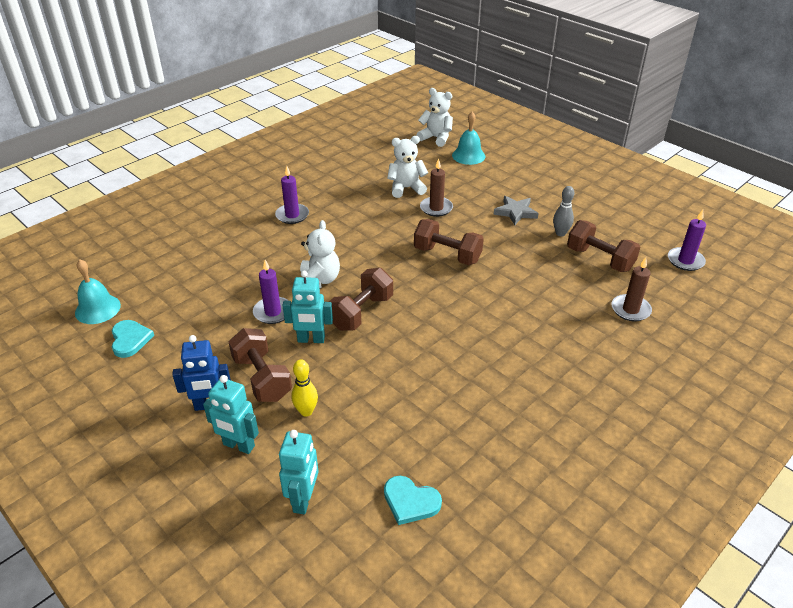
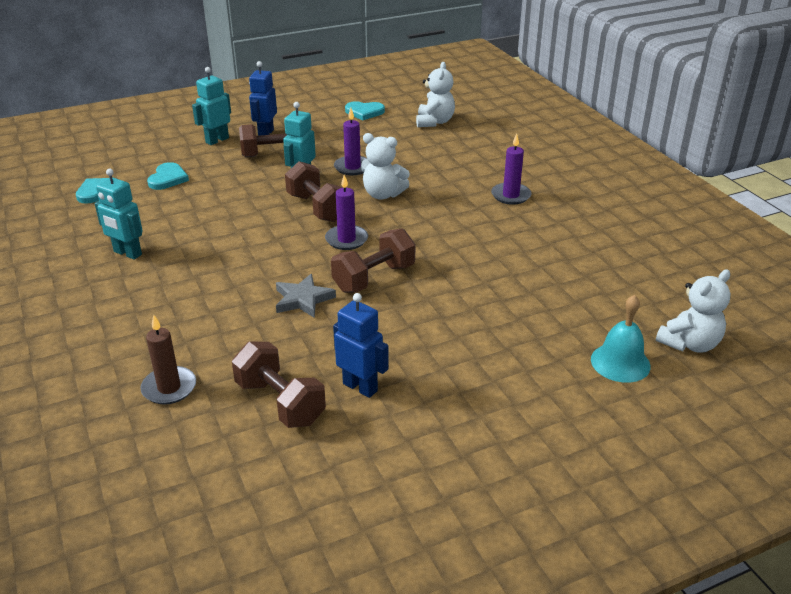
camera: 110 degrees right, 5 degrees down
(97, 309) = (412, 103): turquoise bell -> none
(304, 500) = (146, 156): turquoise robot -> turquoise robot (127, 253)
(306, 411) = (222, 167): yellow bowling pin -> none
(352, 449) = (168, 178): none -> turquoise heart
(406, 188) = (540, 281): white teddy bear -> white teddy bear (434, 122)
(436, 208) = (479, 294): brown candle -> none
(515, 212) = (435, 361): grey star -> grey star (303, 299)
(560, 233) = (360, 387): grey bowling pin -> blue robot
(599, 259) = (280, 402): brown dumbbell -> brown dumbbell turned 75 degrees clockwise
(685, 261) = (210, 497): purple candle -> purple candle (346, 239)

